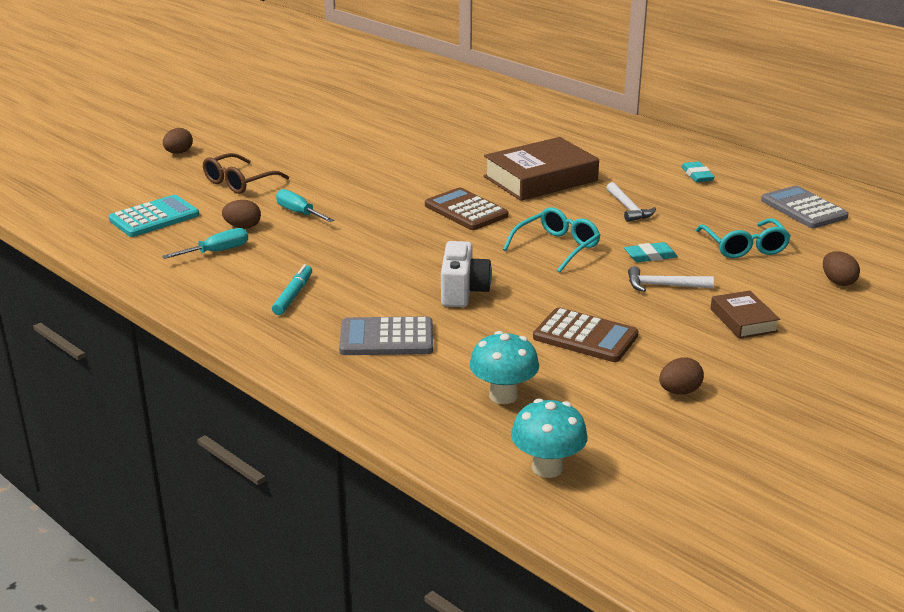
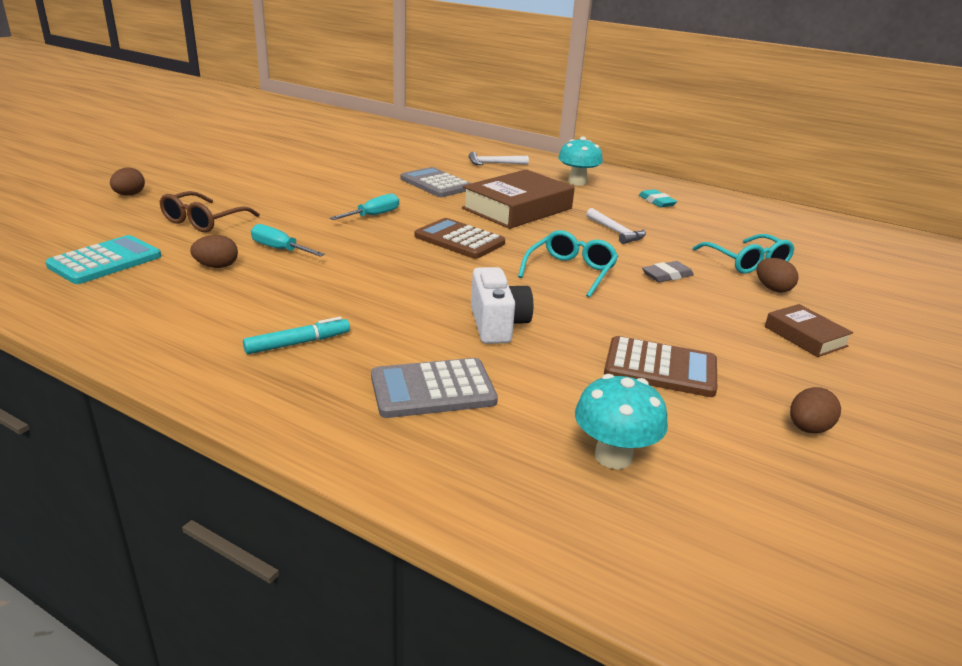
camera: 15 degrees left, 0 degrees up
(217, 251) = (190, 296): turquoise screwdriver -> turquoise screwdriver (373, 215)
(293, 296) = (297, 343): turquoise marker -> turquoise marker turned 60 degrees clockwise
(547, 468) = (733, 566): turquoise mushroom -> turquoise mushroom (577, 182)
(650, 256) = (667, 275): turquoise eraser -> grey eraser
(663, 286) = (701, 305): white hammer -> white hammer (494, 163)
(803, 209) = (769, 226): grey calculator -> grey calculator (436, 184)
(838, 282) = (856, 291): brown egg -> brown egg (772, 289)

